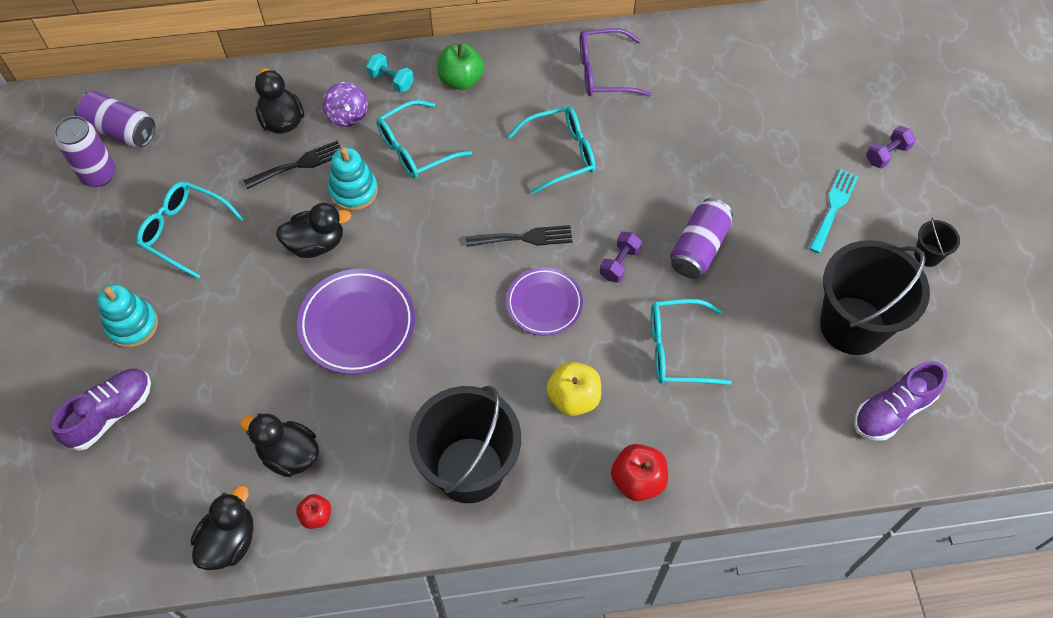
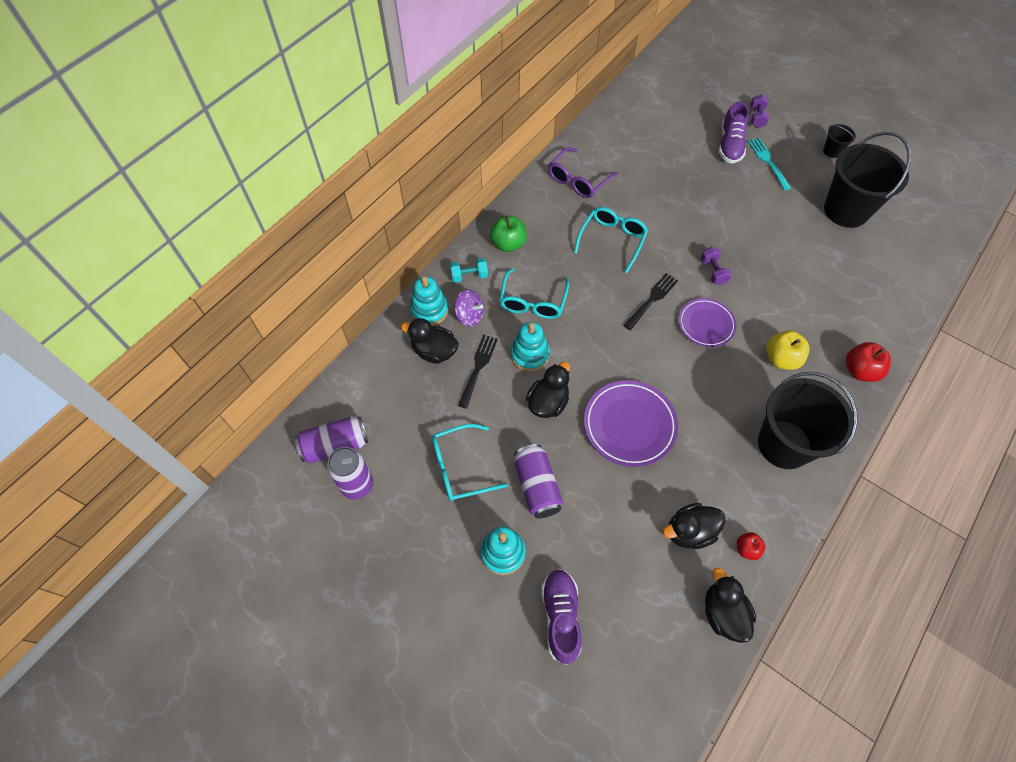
camera: 45 degrees left, 0 degrees up
(322, 83) = (429, 310): none -> turquoise stacking toy
(677, 349) = (793, 290): turquoise glasses -> none
(699, 248) = (737, 232): purple can -> purple can (537, 486)
(892, 410) = (910, 235): purple shoe -> purple shoe (730, 145)

